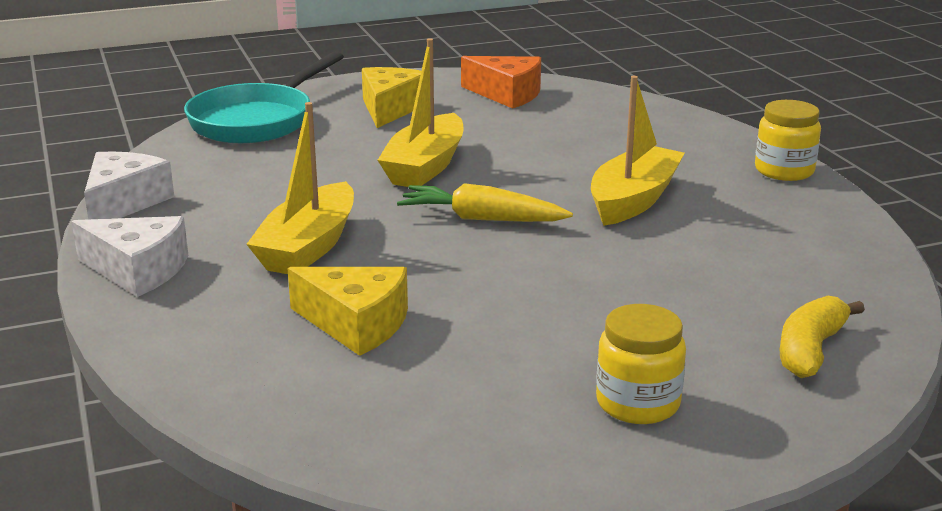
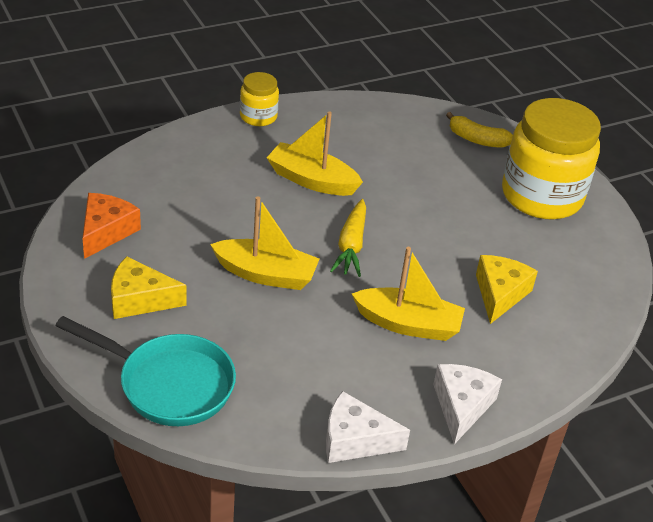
camera: 100 degrees left, 15 degrees up
(638, 403) = (541, 196): yellow jar -> yellow jar, size x2.10

